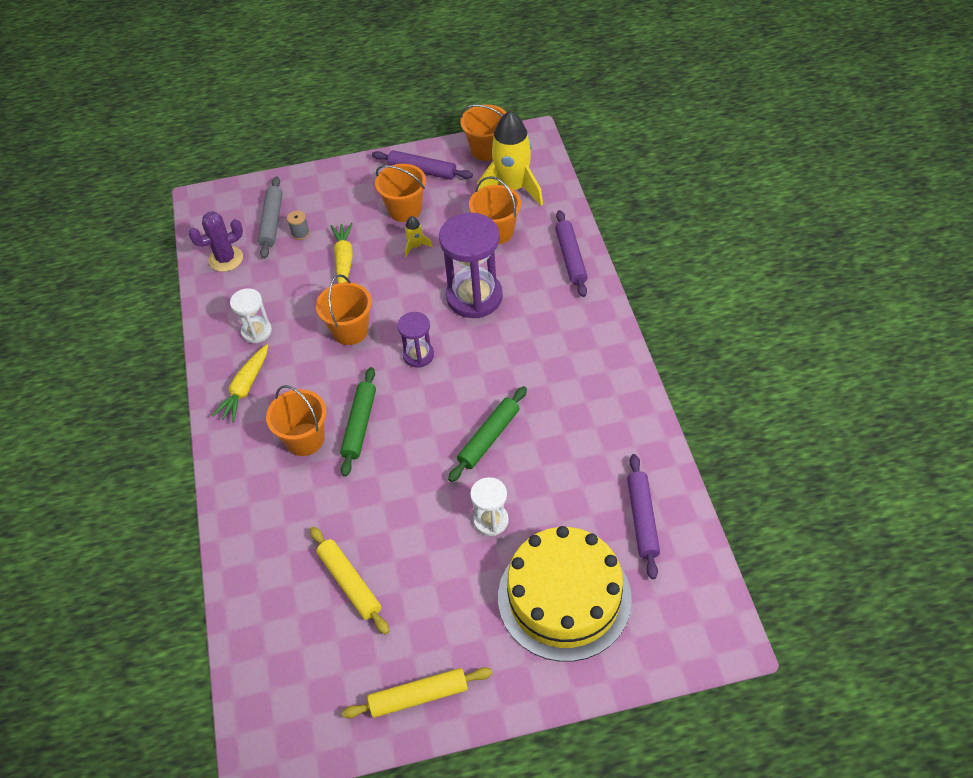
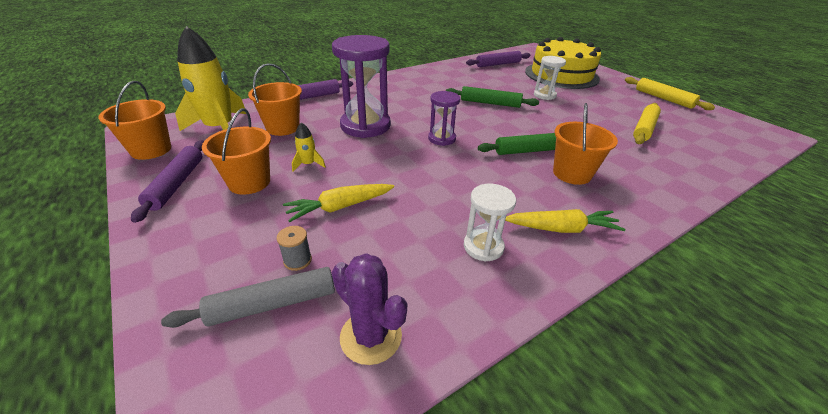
camera: 115 degrees left, 15 degrees down
(350, 330) = (438, 178): orange bucket -> none

